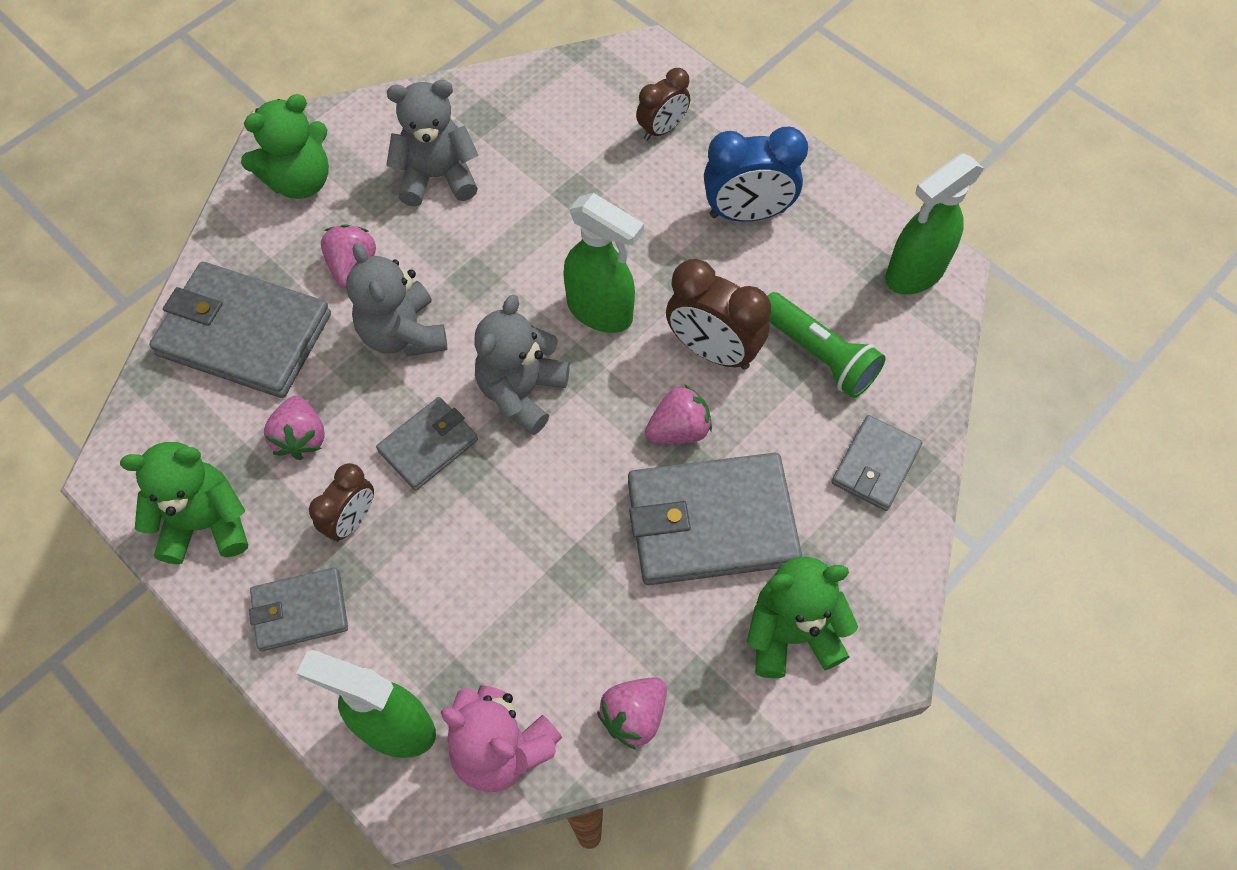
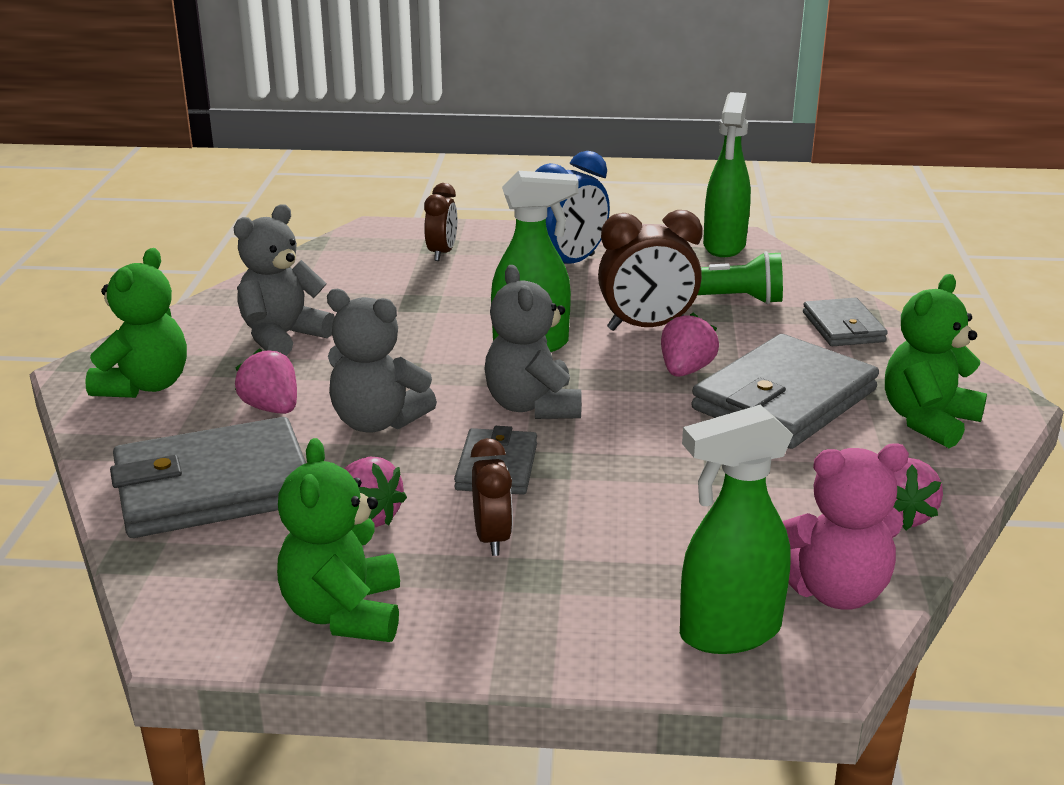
camera: 40 degrees left, 35 degrees down
(206, 523) = (344, 614): green teddy bear -> green teddy bear turned 45 degrees counterclockwise
(300, 611) = (528, 615): grey wallet -> none

